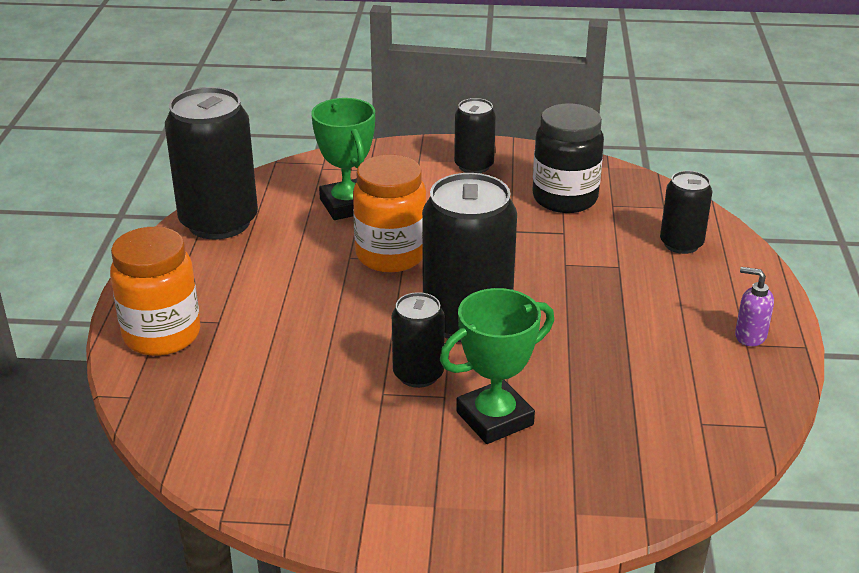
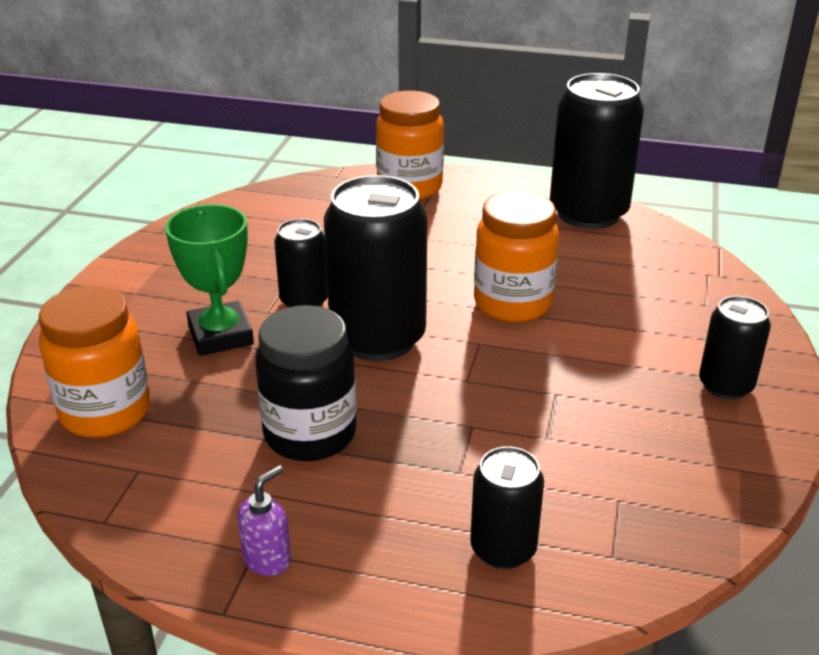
camera: 100 degrees right, 0 degrees up
(347, 205) = (620, 284): green trophy -> none
(565, 198) = (637, 454): black jar -> black jar (310, 434)
(641, 465) = (105, 412): none -> orange jar

